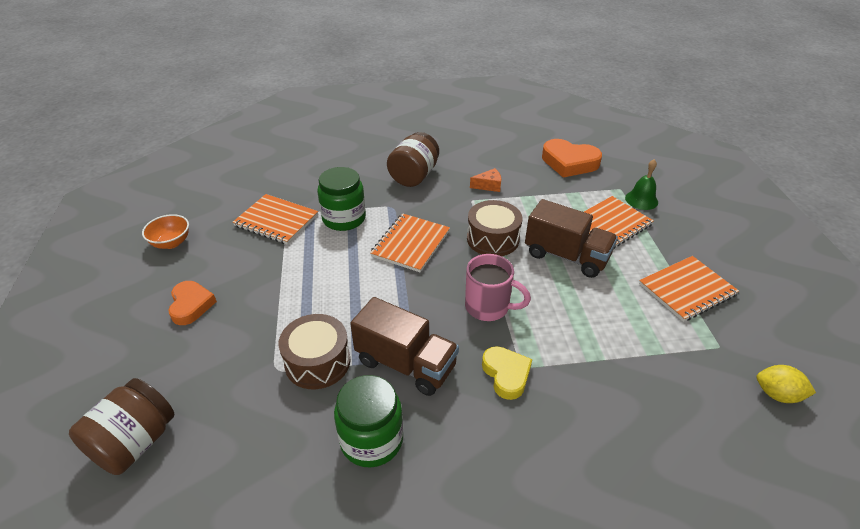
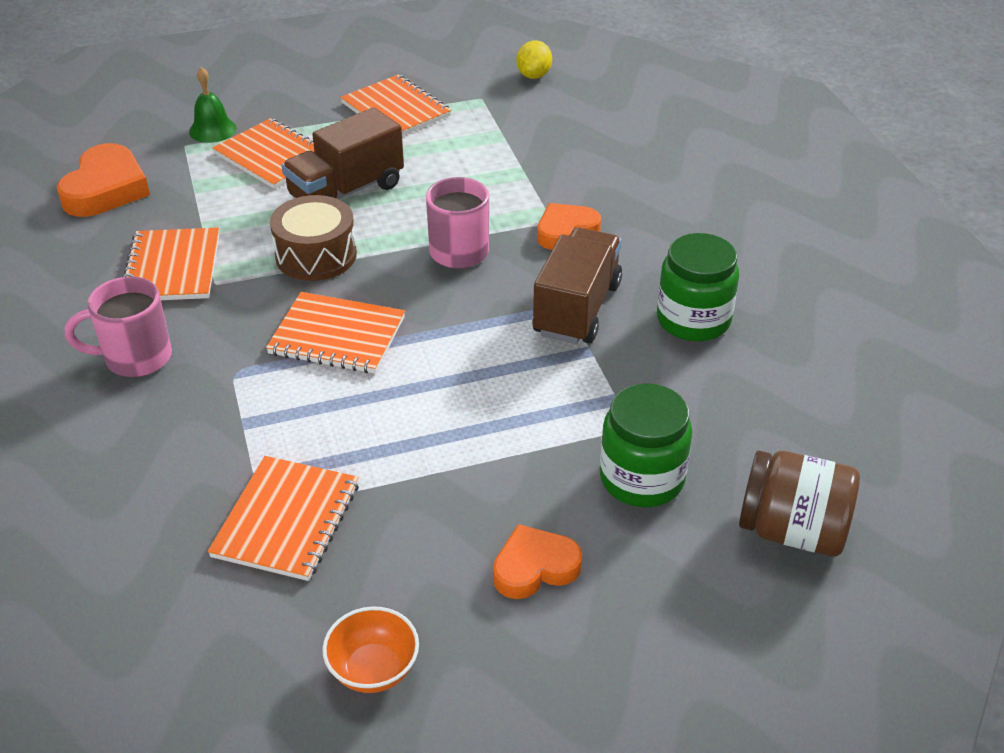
camera: 100 degrees left, 0 degrees up
(317, 362) = (600, 387): brown drum -> none
(344, 218) = (274, 426): green jar -> green jar (641, 478)
(414, 176) = (135, 358): brown jar -> pink mug
(489, 186) = (172, 268): orange cheese -> orange notebook
(506, 374) = (566, 231): yellow heart -> orange heart
(566, 256) = (346, 191): brown truck -> brown truck turned 150 degrees counterclockwise

